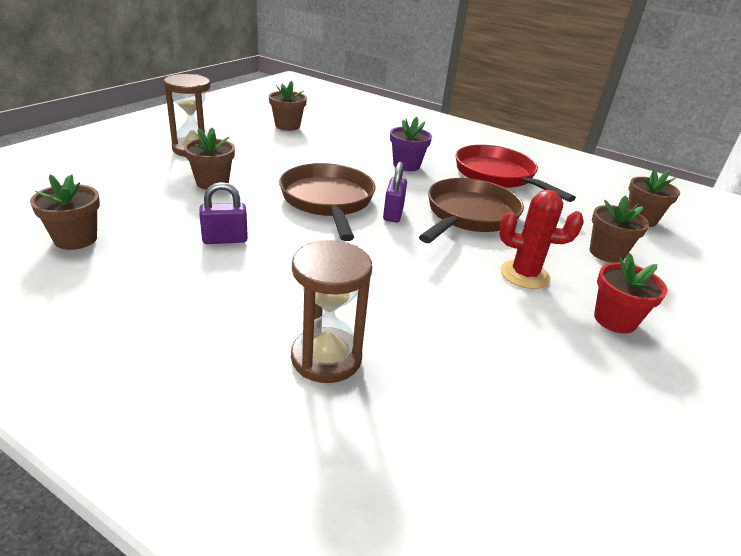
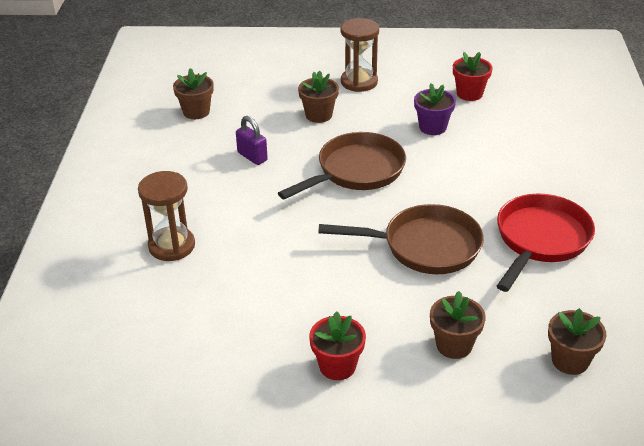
camera: 65 degrees right, 5 degrees up
(287, 126) = (469, 94): brown flower pot -> red flower pot
(393, 214) = (376, 207): purple padlock -> none
(406, 165) = (481, 181): purple flower pot -> purple flower pot (432, 127)
(524, 275) = (356, 302): red cactus -> none

